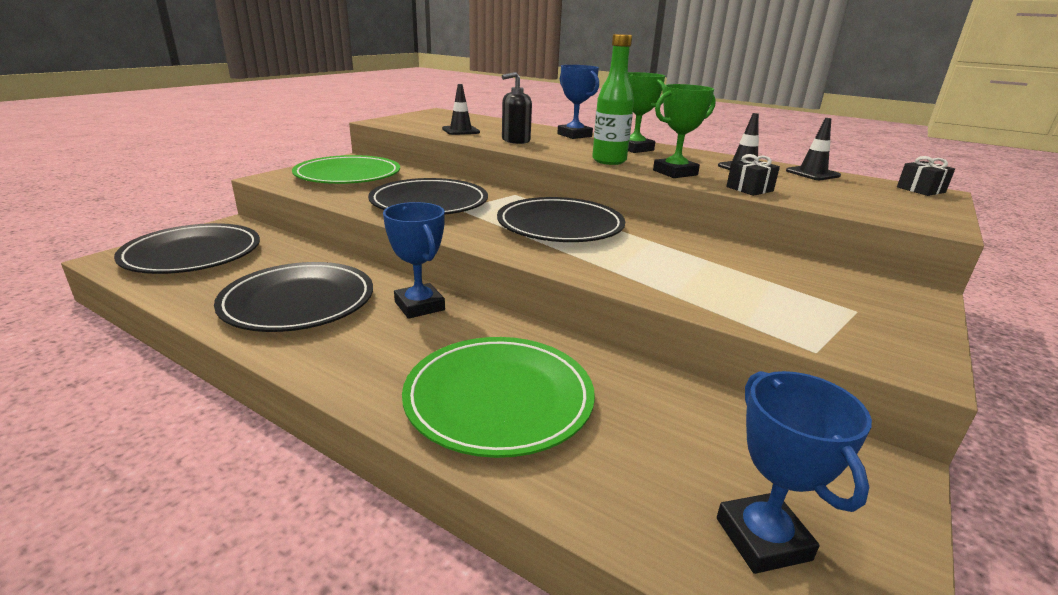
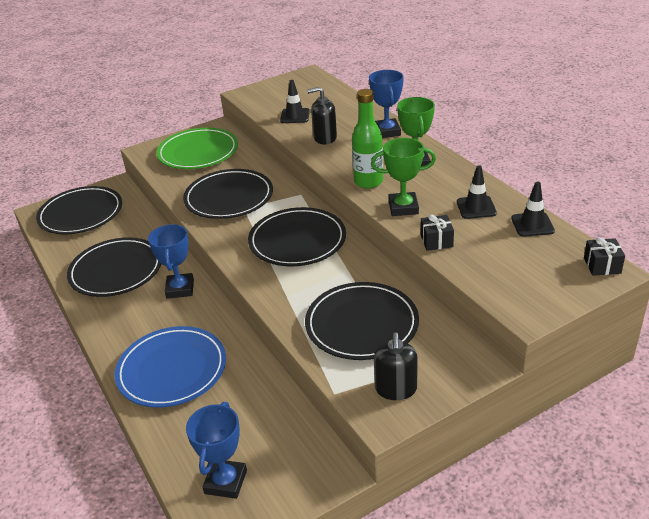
camera: 30 degrees right, 10 degrees up
(499, 399) = (172, 370): green plate -> blue plate
(739, 281) = (362, 324): none -> black plate
(875, 331) = (396, 389): none -> black soap dispenser

